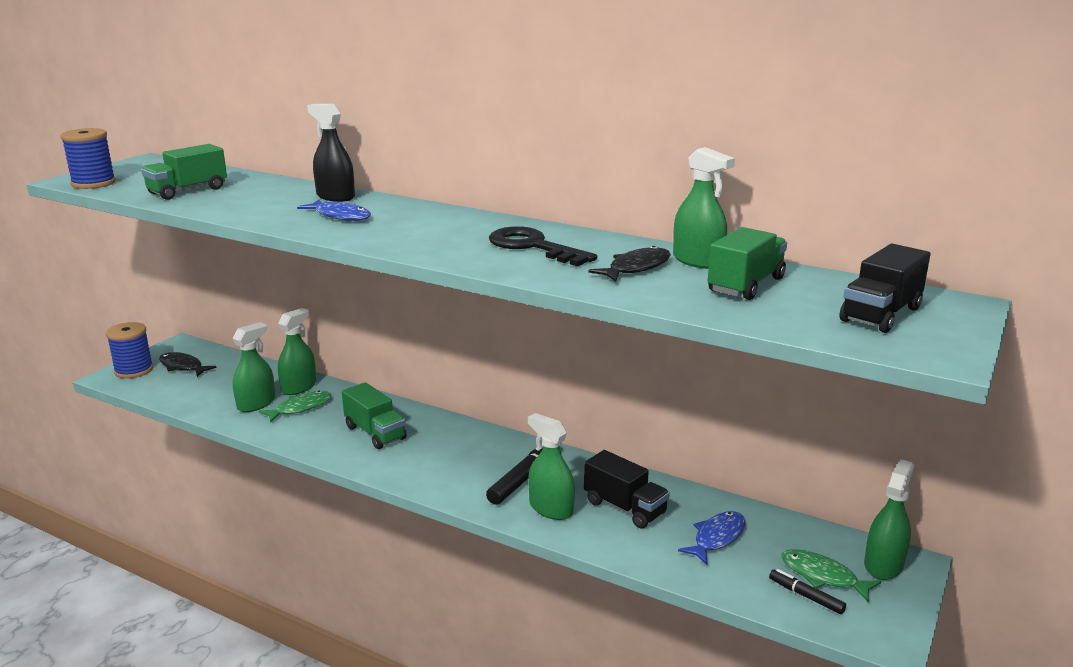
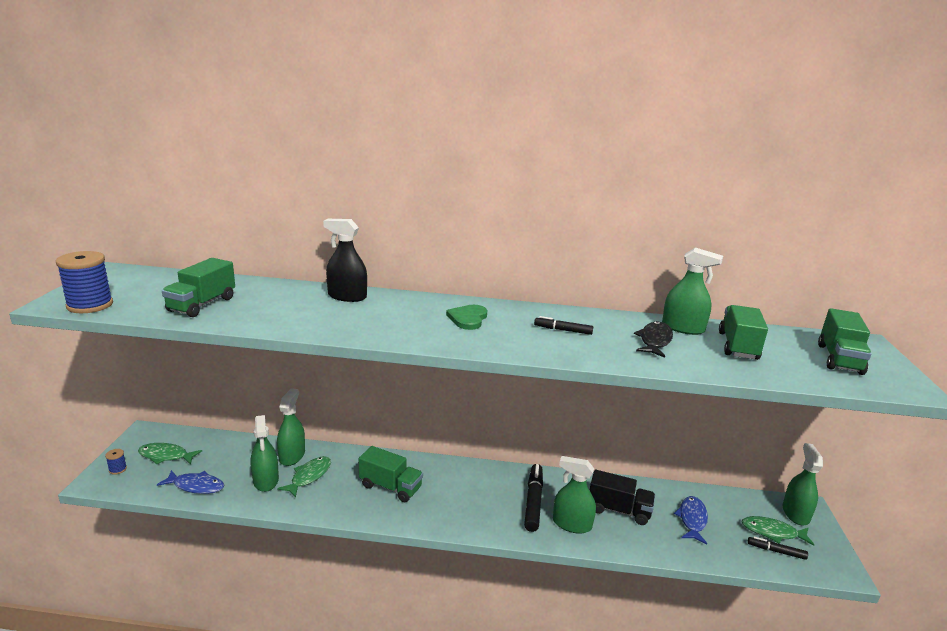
camera: 25 degrees left, 0 degrees up
(134, 370) = (117, 469): blue spool -> blue spool, size x0.46
(183, 367) = (166, 456): black fish -> green fish
(256, 403) = (266, 480): green spray bottle -> green spray bottle turned 150 degrees clockwise
(340, 216) = (377, 317): blue fish -> blue fish (196, 486)
(437, 226) = (468, 318): none -> green heart
(533, 247) = (563, 330): black key -> black marker
(880, 314) = (839, 359): black truck -> green truck

